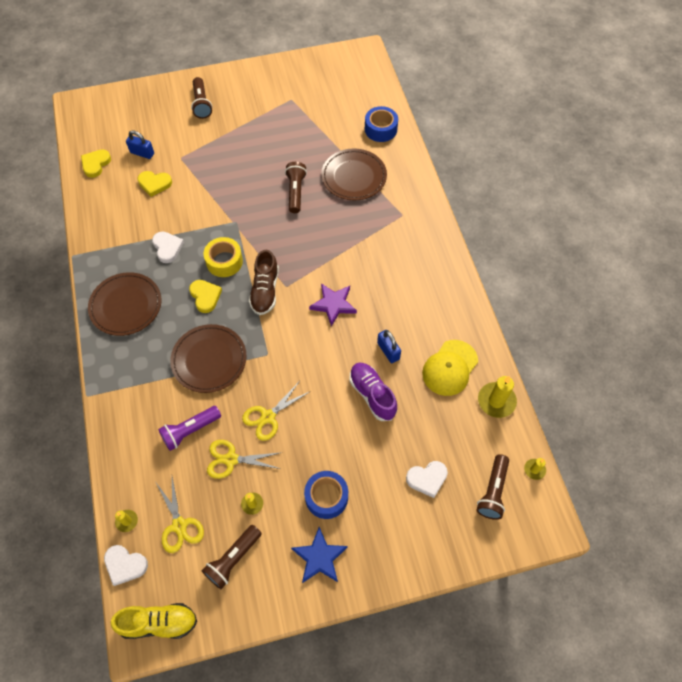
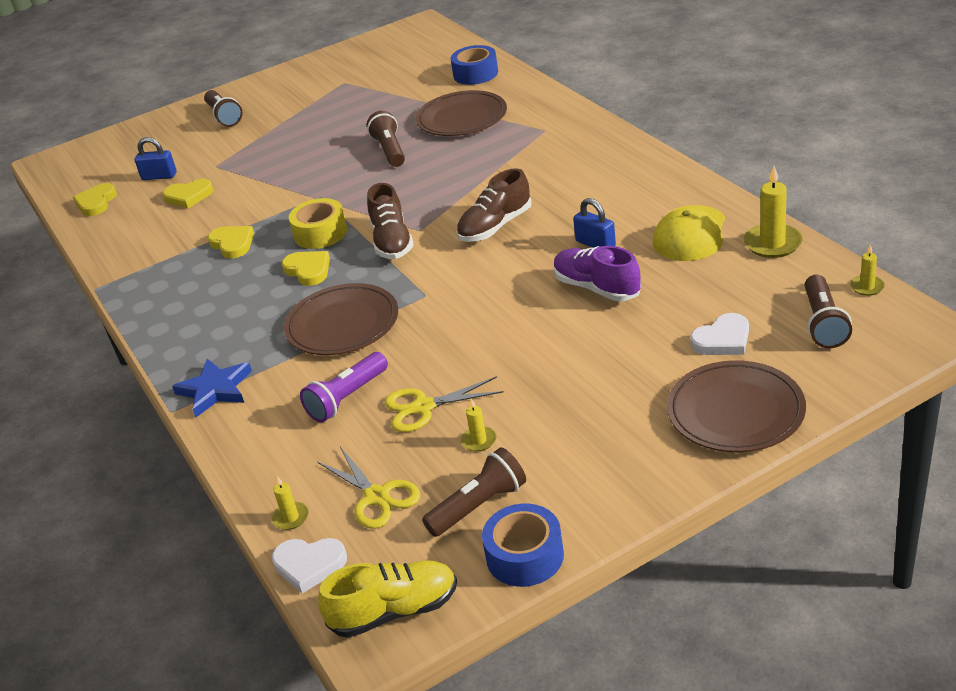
camera: 10 degrees left, 25 degrees down
(126, 306) = (195, 311): brown plate -> brown plate (735, 411)
(167, 248) = (232, 244): white heart -> yellow heart
(233, 559) = (479, 506): brown flashlight -> brown flashlight turned 150 degrees counterclockwise
(268, 417) = (457, 351): yellow scissors -> none
(319, 557) = (611, 462): blue star -> blue star (215, 390)
(326, 497) = (587, 400): blue tape -> blue tape (525, 556)
(333, 304) = (495, 227): purple star -> brown shoe

